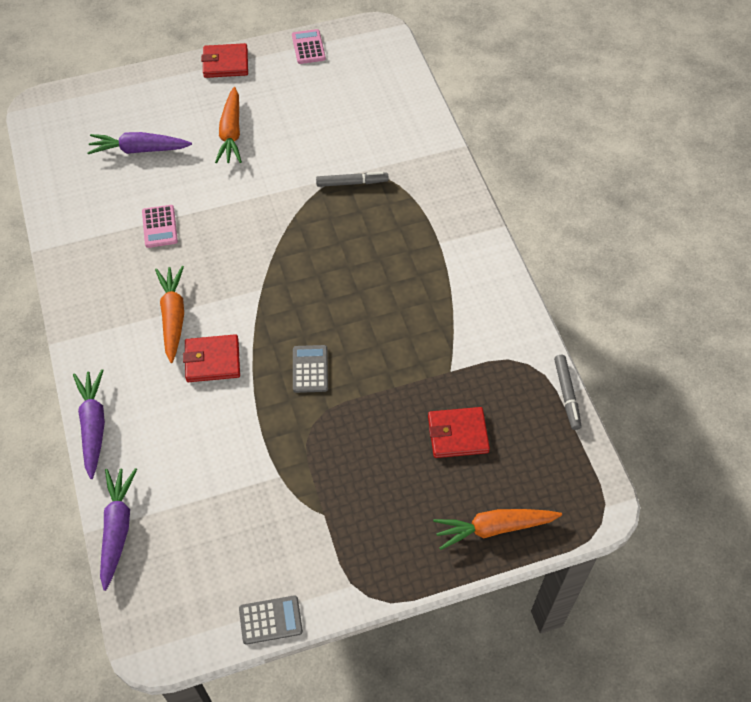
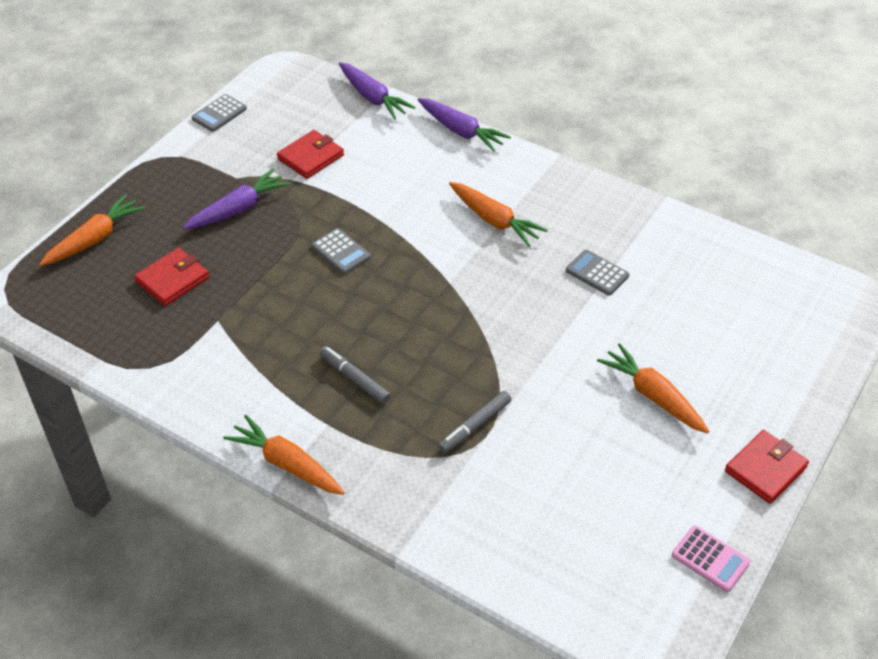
camera: 140 degrees right, 10 degrees down
(139, 150) = (710, 322): purple carrot -> purple carrot (238, 209)
(160, 227) = (597, 273): pink calculator -> grey calculator
(212, 360) = (426, 212): red wallet -> red wallet (310, 157)
(485, 233) = (286, 464): none -> orange carrot
(567, 394) = (93, 364): grey marker -> grey marker (354, 379)

